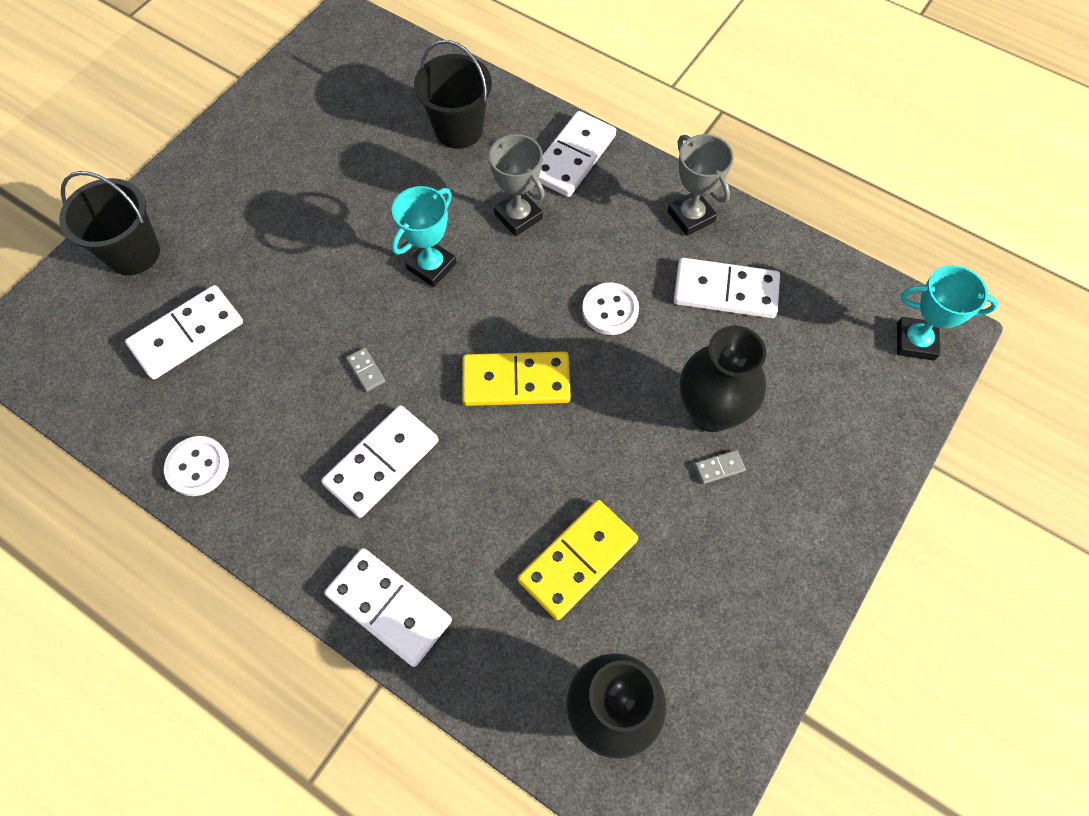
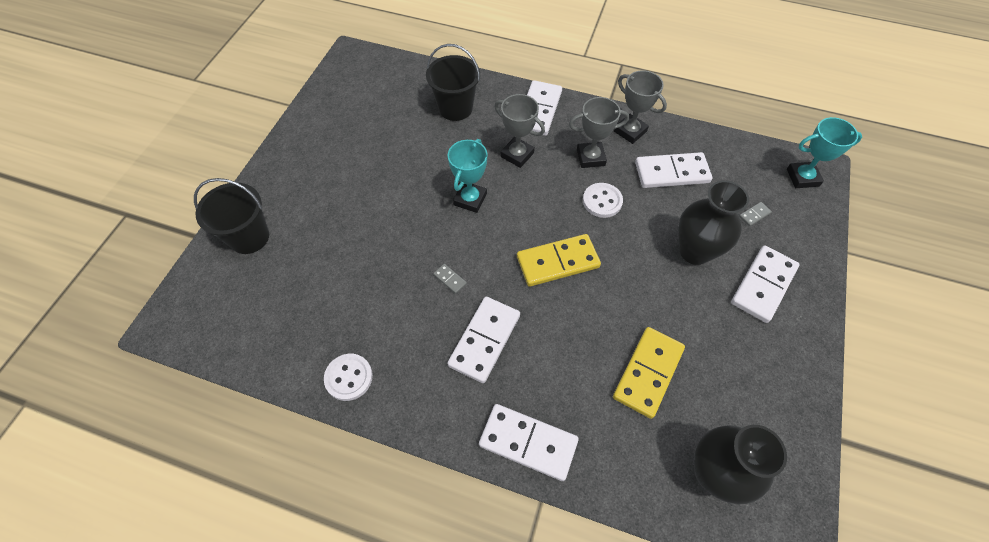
camera: 15 degrees left, 5 degrees down
(187, 334) = (309, 285): white domino -> white domino (763, 285)
(619, 243) = (590, 157): none -> grey trophy
(719, 468) = (715, 286): grey domino -> grey domino (754, 215)

